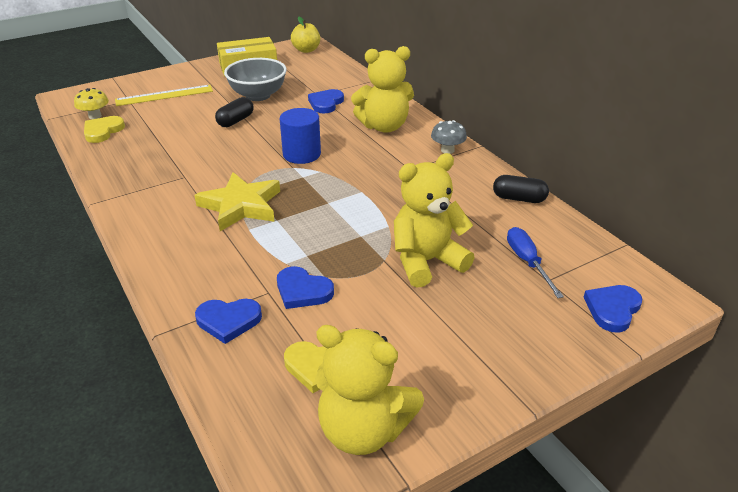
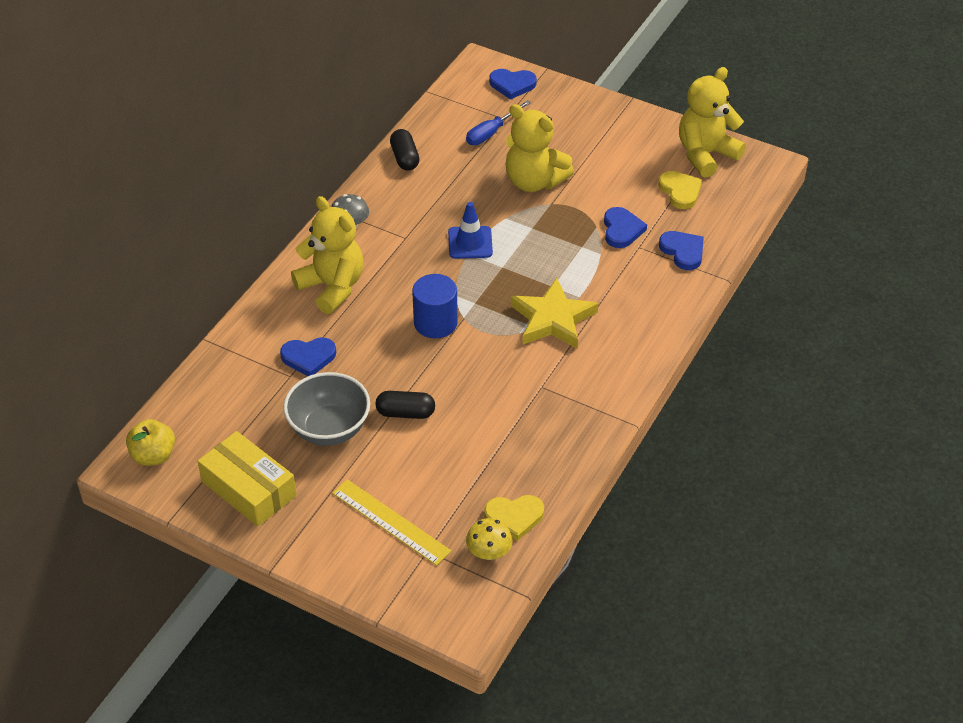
camera: 120 degrees left, 10 degrees up
(363, 429) = (706, 154): yellow teddy bear -> yellow teddy bear turned 120 degrees counterclockwise
(373, 196) = (470, 243): none -> blue traffic cone

